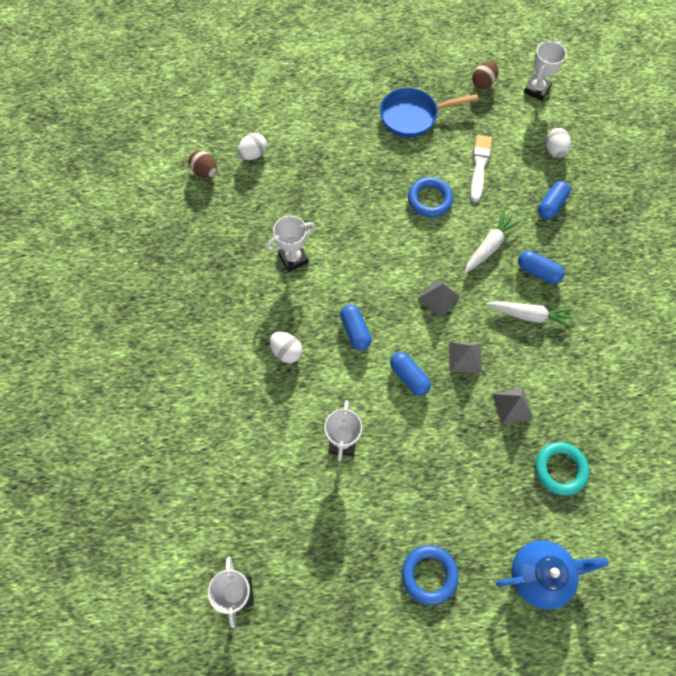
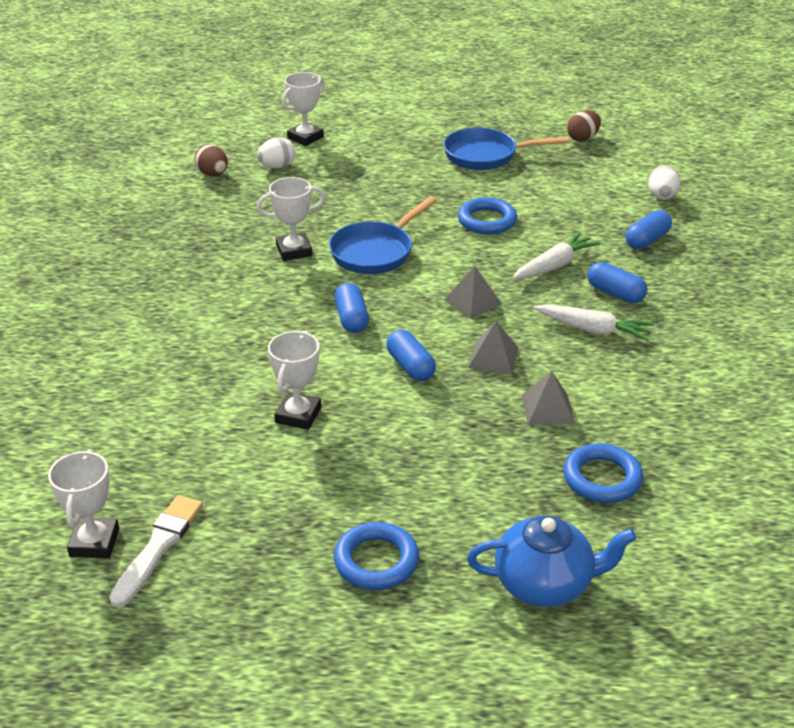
camera: 10 degrees right, 30 degrees down
(286, 352) = (254, 327): white egg -> none
(355, 250) = (375, 252): none -> blue pan
(479, 166) = (559, 200): white brush -> white brush (158, 547)
(536, 90) = (650, 149): white trophy -> white trophy (305, 137)
(560, 469) = (602, 478): turquoise ring -> blue ring

